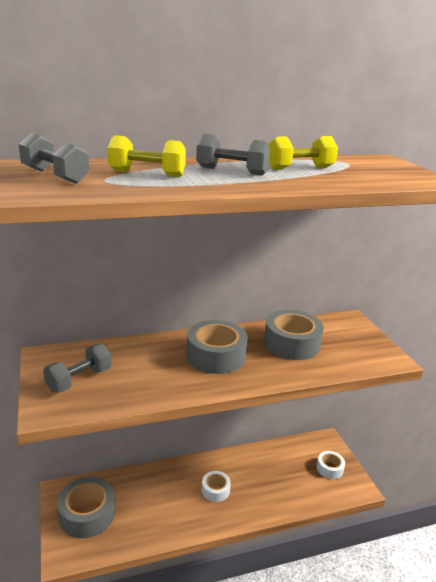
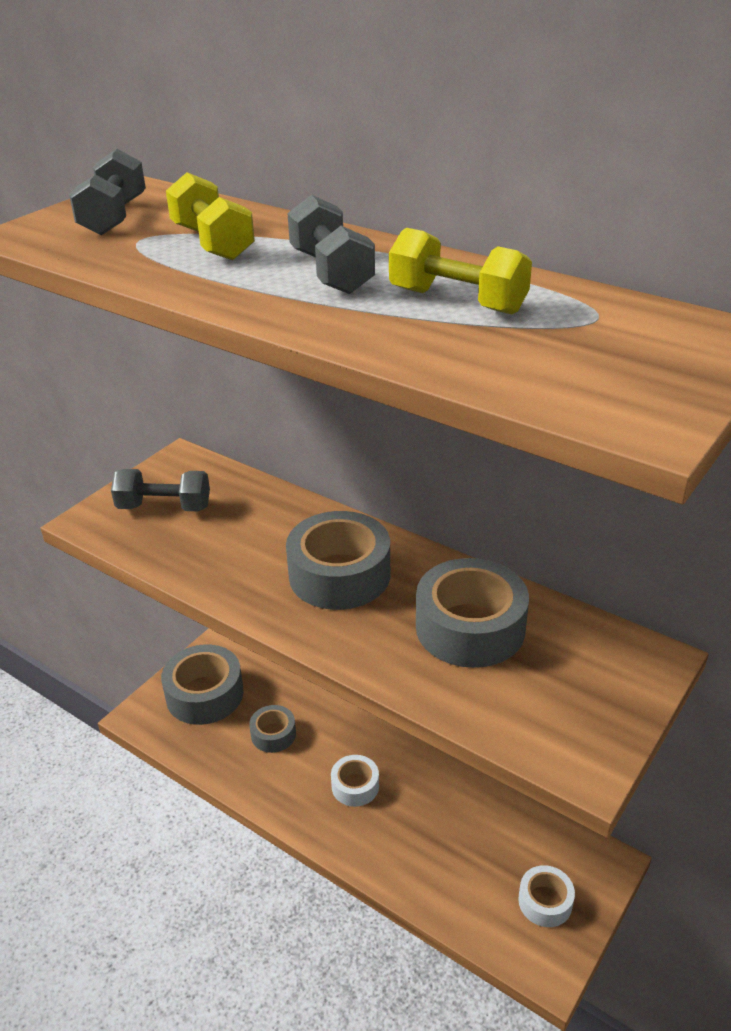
camera: 55 degrees right, 10 degrees up
(150, 501) = (273, 734): none -> grey tape

